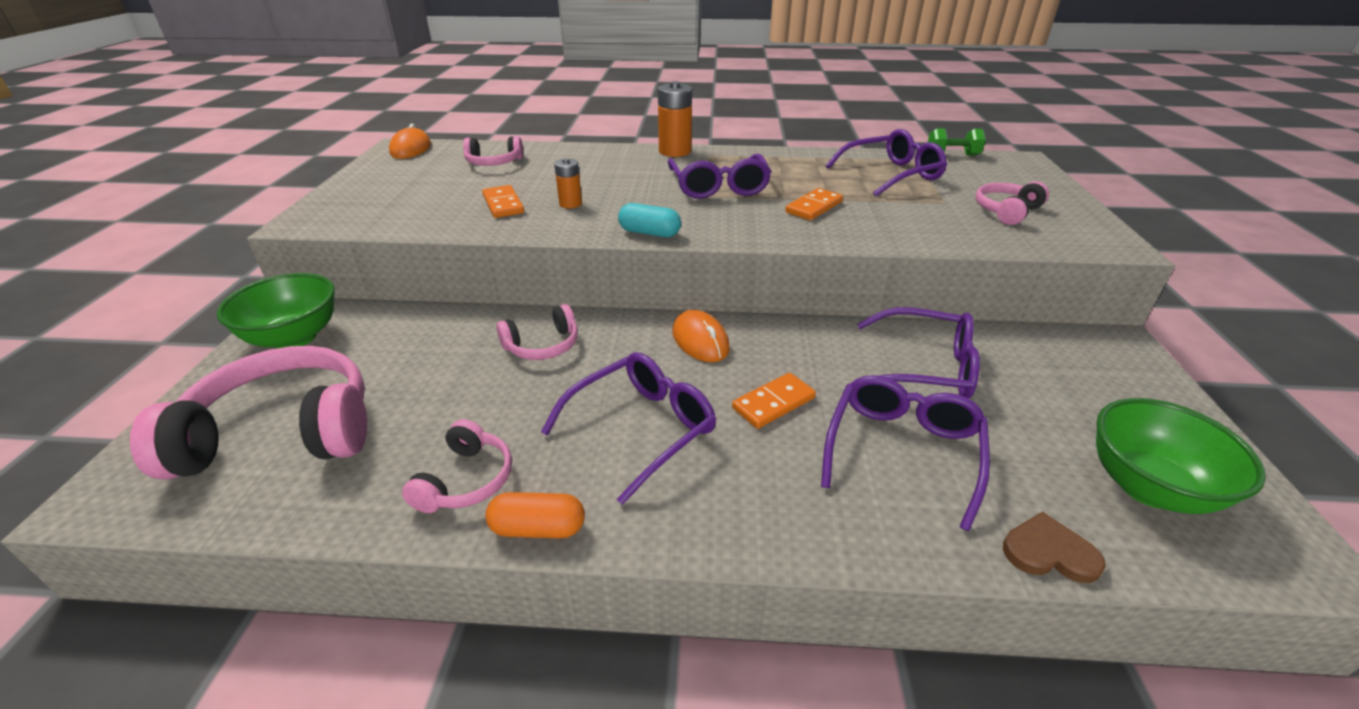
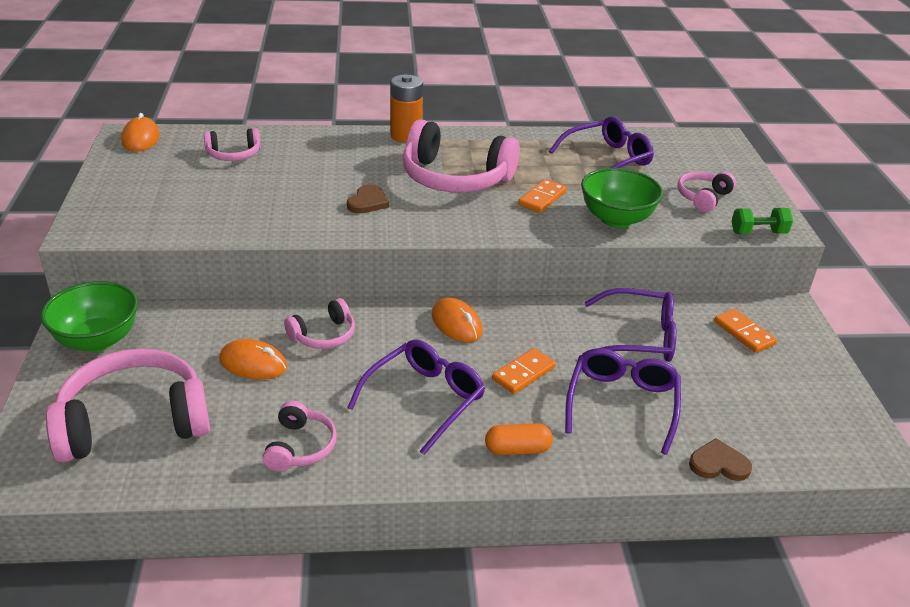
camera: 10 degrees left, 0 degrees up
(451, 372) = (253, 363): none -> orange mouse
(503, 204) = (263, 204): orange domino -> orange domino (744, 333)
(538, 528) = (366, 476): orange capsule -> orange capsule (517, 449)
(570, 204) = (325, 202): orange battery -> none
(616, 205) = (368, 202): none -> brown heart
(649, 233) = (405, 231): turquoise capsule -> none
(718, 187) = (455, 178): purple glasses -> pink headphones
(952, 155) = (661, 134): green dumbbell -> green dumbbell (758, 233)
(1148, 487) = (789, 417): green bowl -> green bowl (616, 219)

